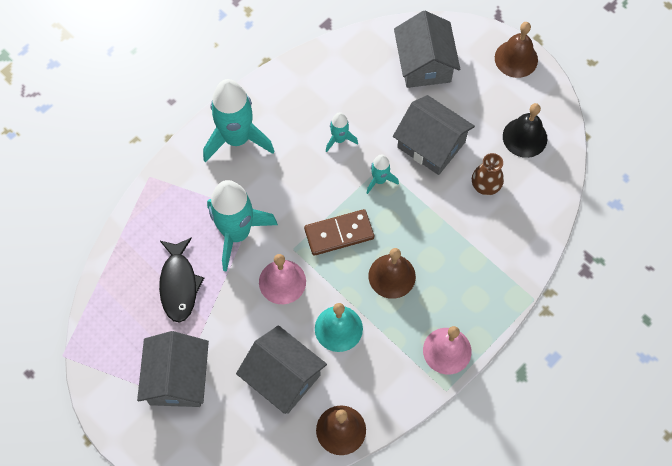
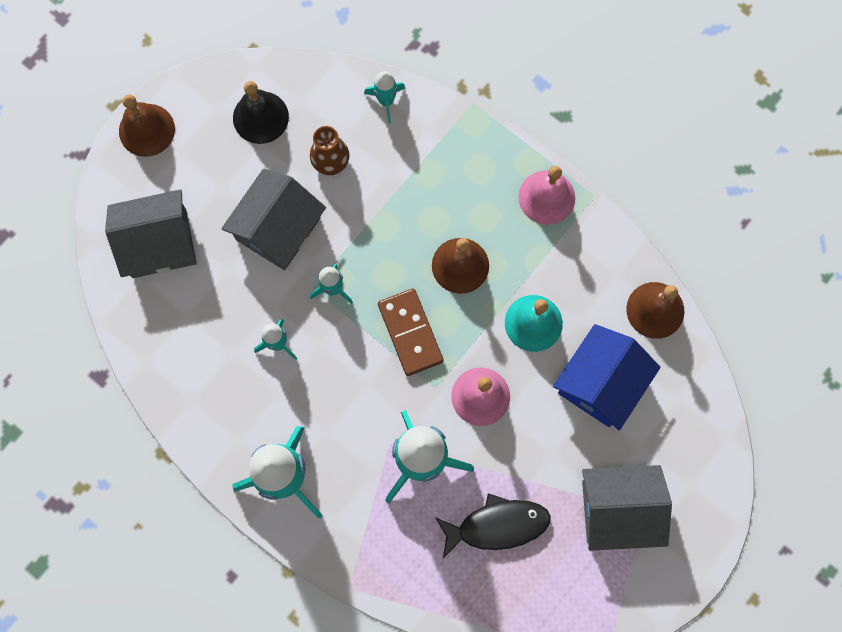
camera: 95 degrees left, 10 degrees up
(283, 377) = (601, 383): grey house -> blue house
(537, 230) = (386, 101): none -> turquoise rocket

